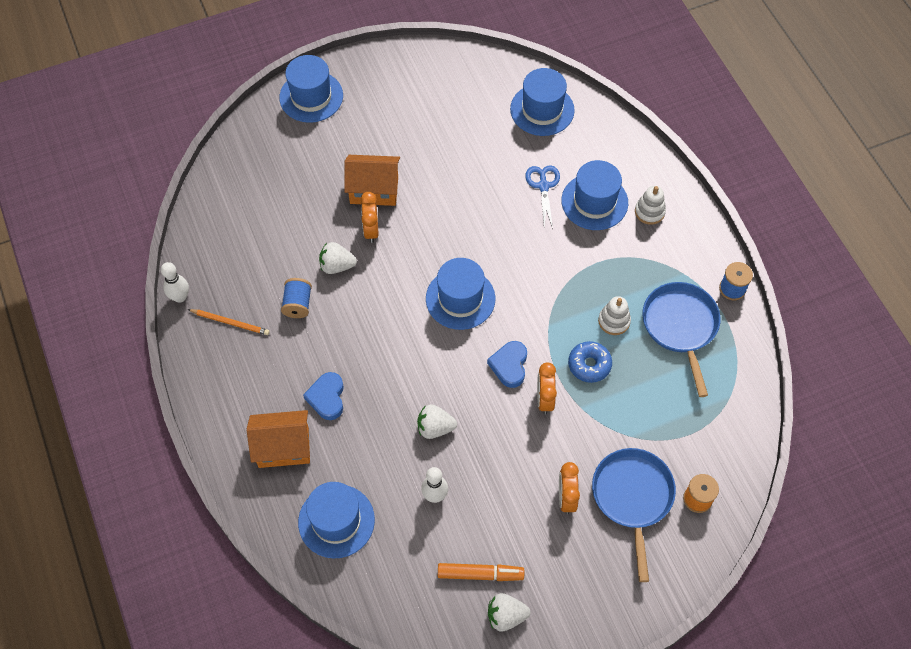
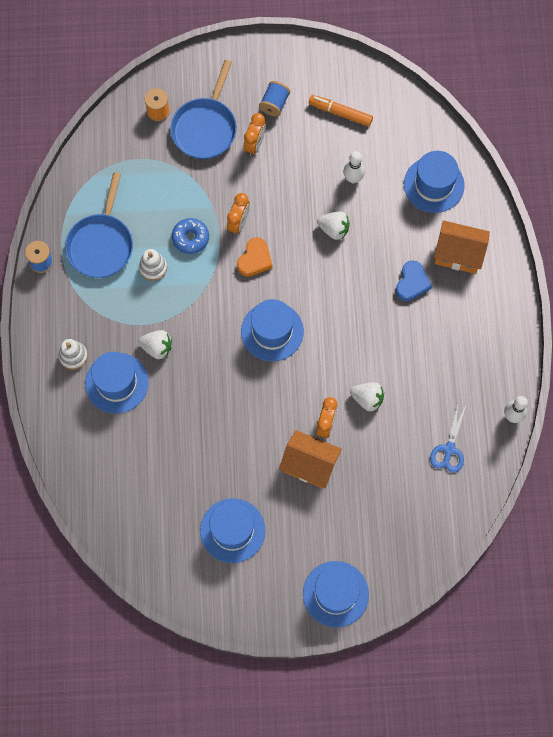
camera: 160 degrees left, 10 degrees up
(230, 322) = (474, 376): orange pencil -> none
(298, 304) = (412, 374): blue spool -> blue spool (274, 104)
(506, 616) = (333, 80): white strawberry -> white strawberry (157, 348)
(509, 365) = (255, 259): blue heart -> orange heart
(542, 110) = (119, 498): blue hat -> blue hat (232, 530)
(543, 186) = (155, 415): blue scissors -> blue scissors (449, 449)

